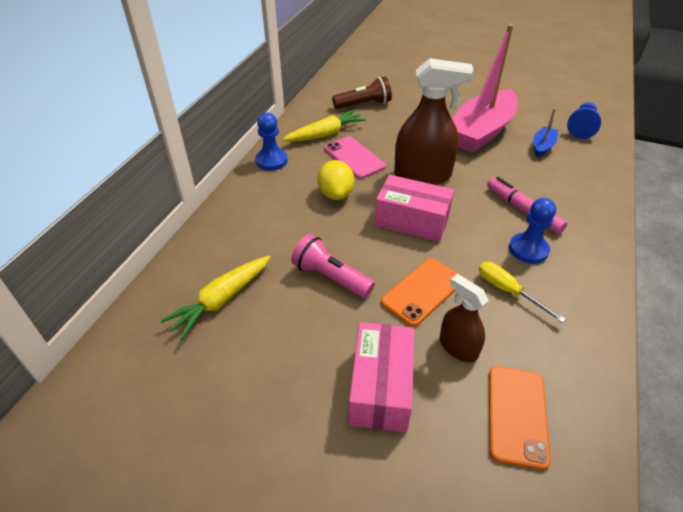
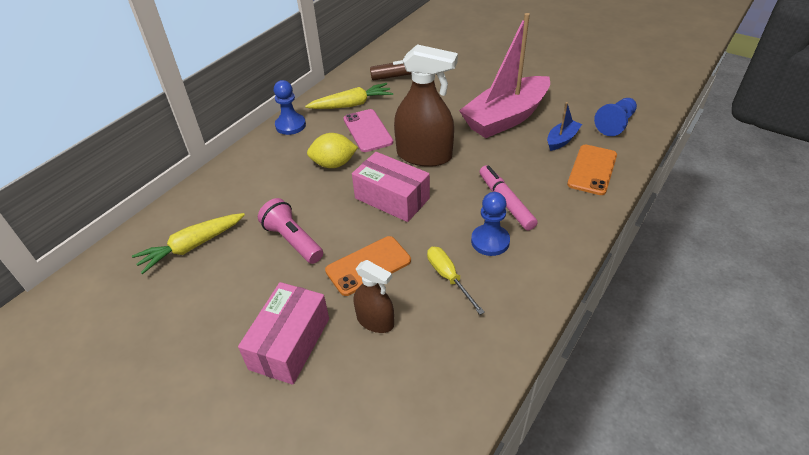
camera: 15 degrees right, 0 degrees up
(336, 194) = (334, 164): yellow lemon -> yellow lemon turned 75 degrees clockwise
(458, 347) = (375, 321): brown spray bottle -> brown spray bottle turned 150 degrees clockwise
(517, 415) = (397, 389): orange phone -> orange phone (592, 170)

